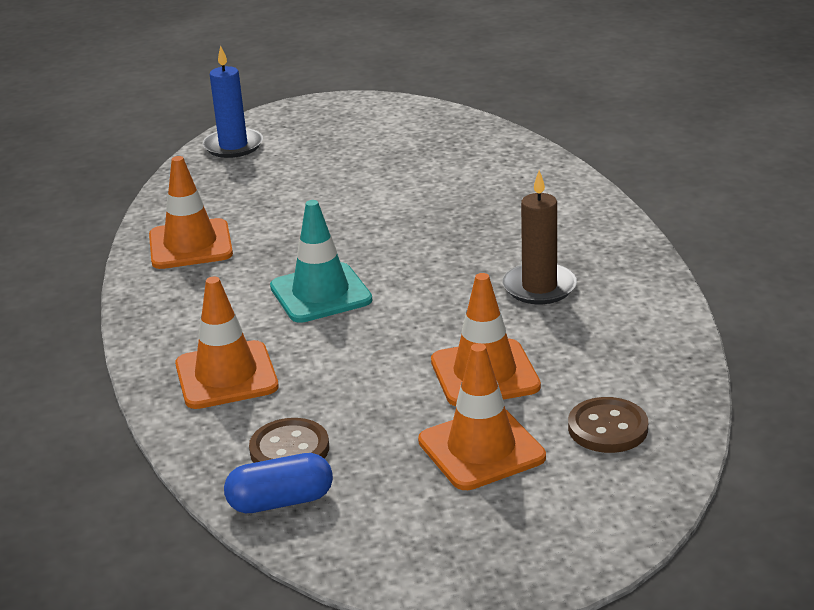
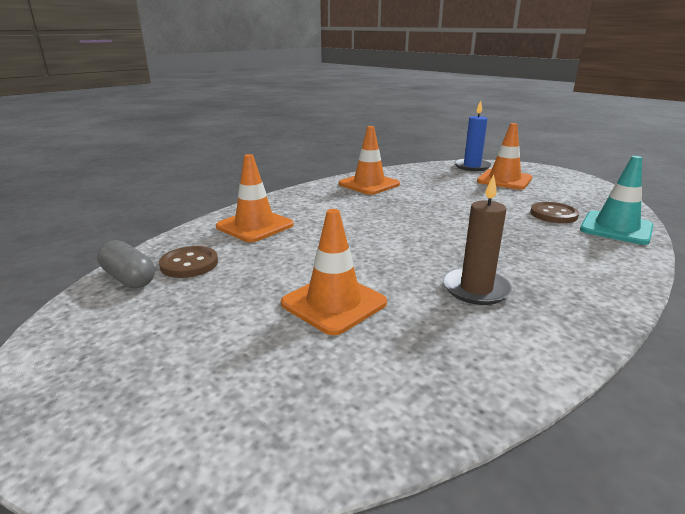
camera: 55 degrees right, 5 degrees down
(281, 501) = (129, 278): blue capsule -> grey capsule
(320, 293) = (365, 223): turquoise traffic cone -> turquoise traffic cone (616, 228)
(481, 449) = (229, 334): orange traffic cone -> orange traffic cone (504, 180)
(607, 428) = (306, 394): brown button -> brown button (553, 214)

